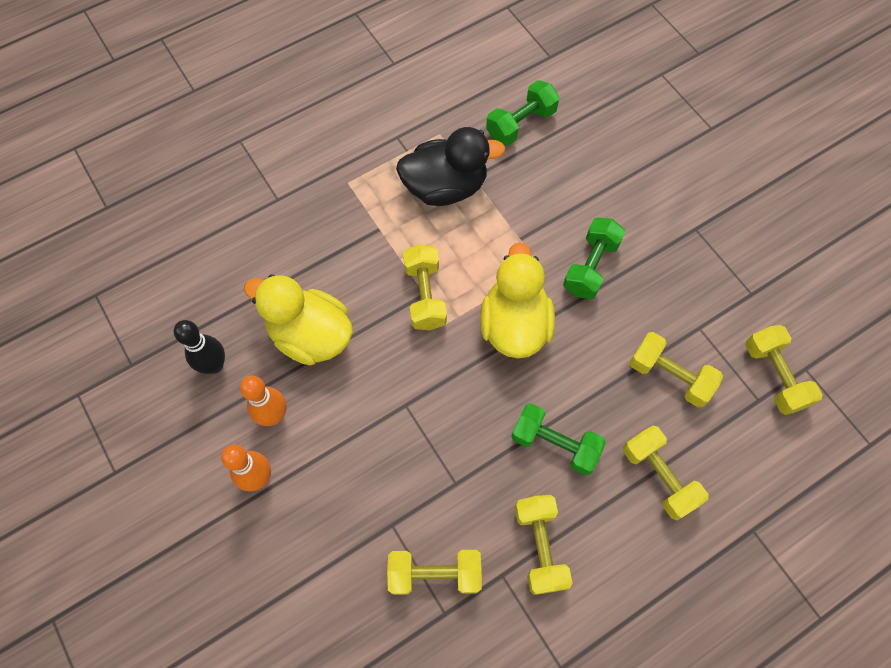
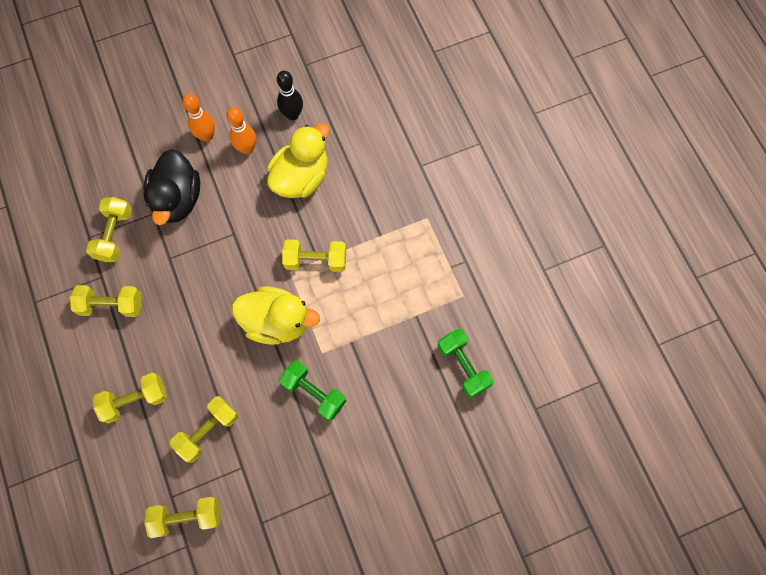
camera: 100 degrees right, 5 degrees up
(445, 187) = (409, 291): black duck -> black duck (178, 199)
(554, 444) = (178, 331): green dumbbell -> none

